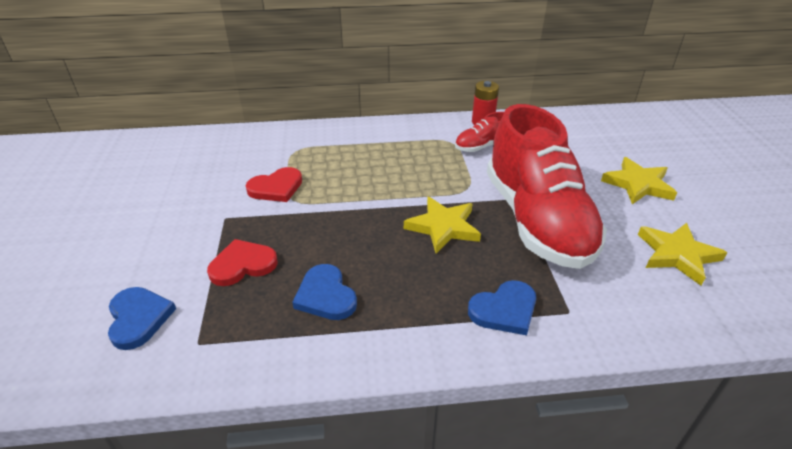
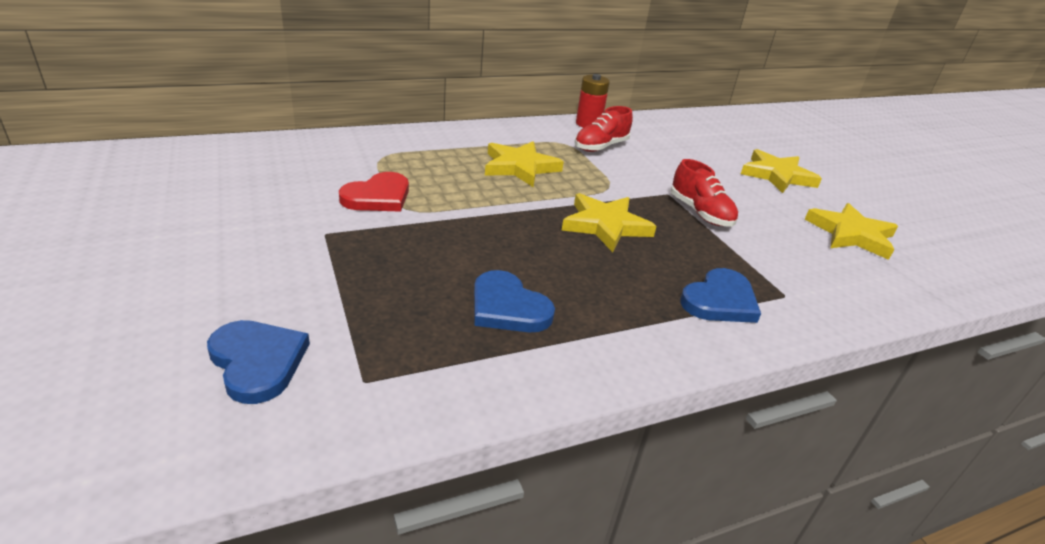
camera: 20 degrees left, 5 degrees down
(242, 265) = (379, 284): red heart -> none
(400, 165) = (520, 167): none -> yellow star
(536, 220) = (700, 213): red shoe -> red shoe, size x0.42

